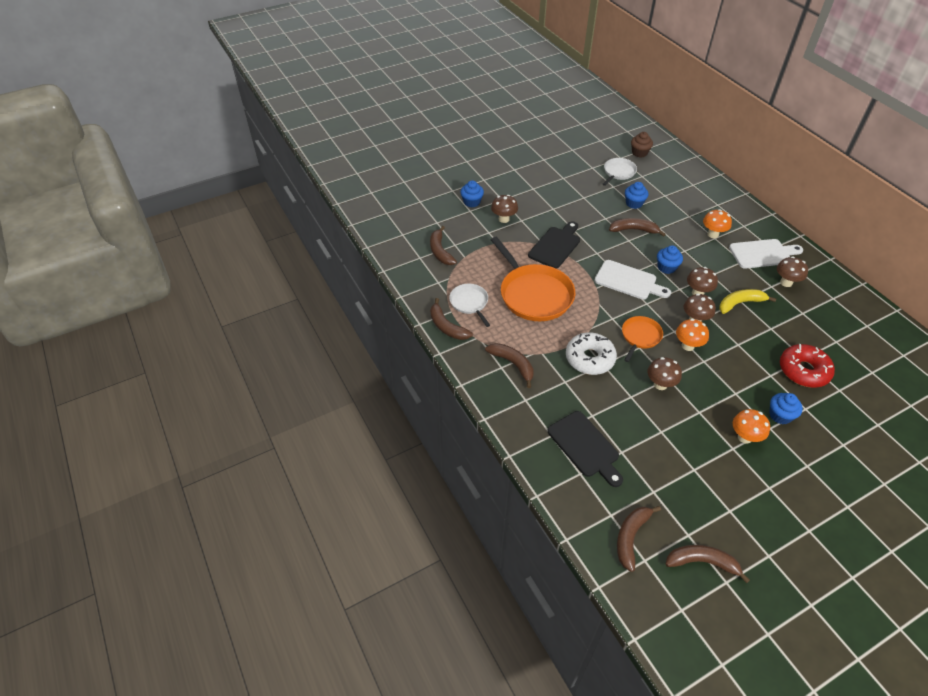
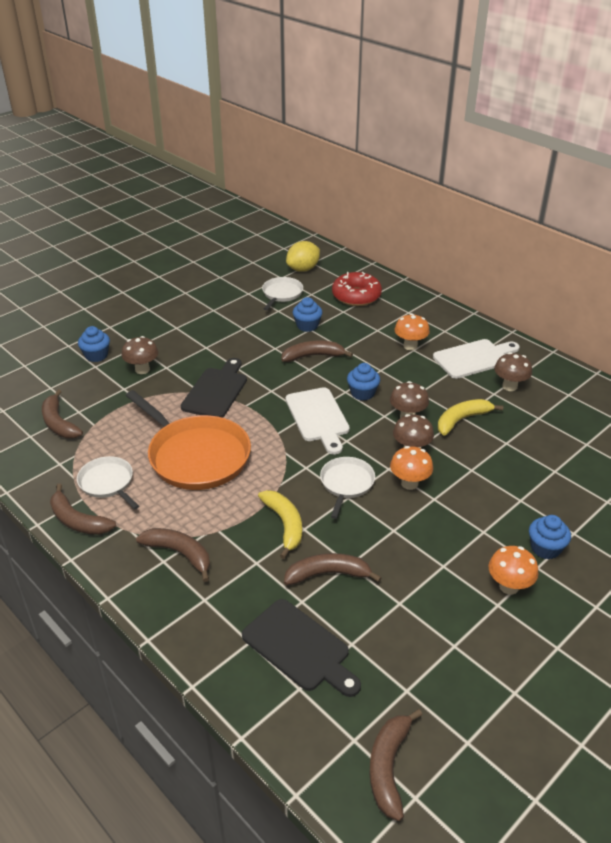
camera: 15 degrees left, 10 degrees down
(589, 358) = (285, 525): white donut -> yellow banana
(628, 281) = (318, 417): white cutting board -> white cutting board turned 60 degrees clockwise
(639, 153) = (303, 269): brown cupcake -> yellow lemon
(640, 336) = (346, 483): orange pan -> white pan
(660, 384) = (385, 540): brown mushroom -> none
(702, 562) = (496, 779): brown banana -> brown banana (328, 574)
(803, 371) = (558, 486): red donut -> red donut (356, 296)

